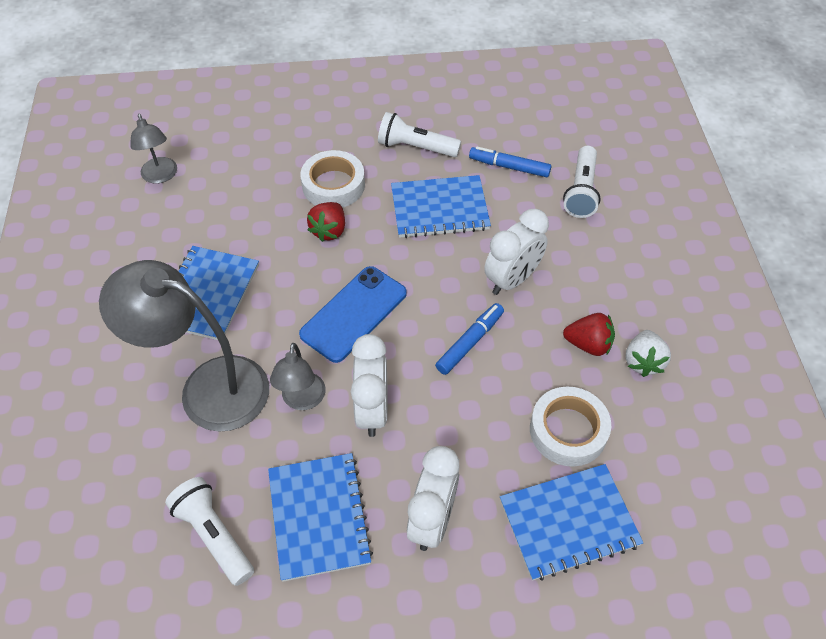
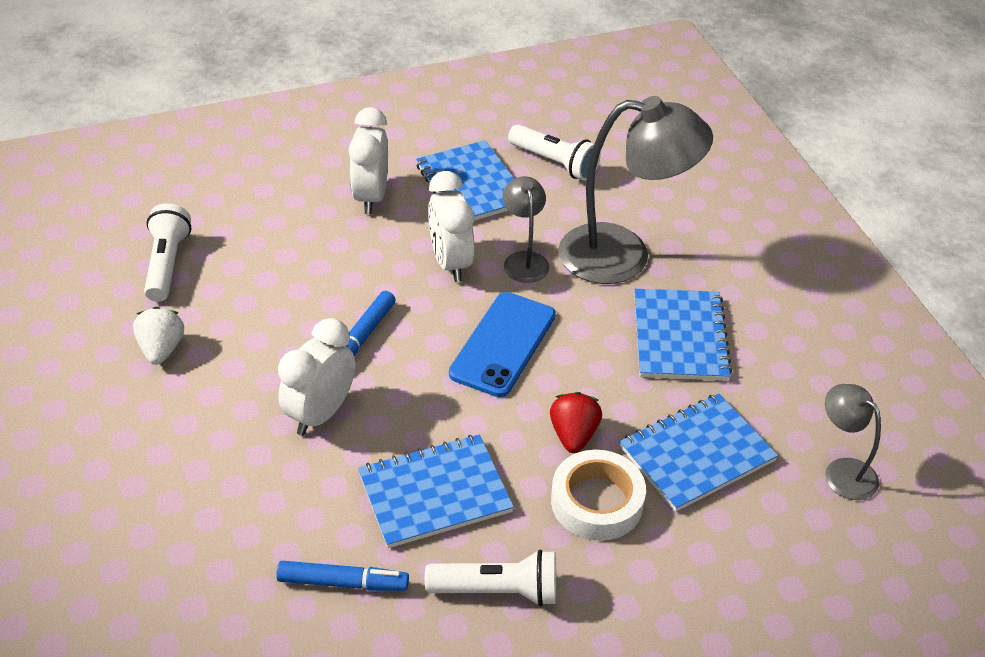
camera: 165 degrees right, 10 degrees down
(568, 430) = (248, 276): white tape -> none
(569, 522) = (247, 212): blue notebook -> blue notebook (697, 454)
(581, 191) = (228, 559): white flashlight -> white flashlight (167, 264)
(588, 344) = (224, 356): red strawberry -> none

